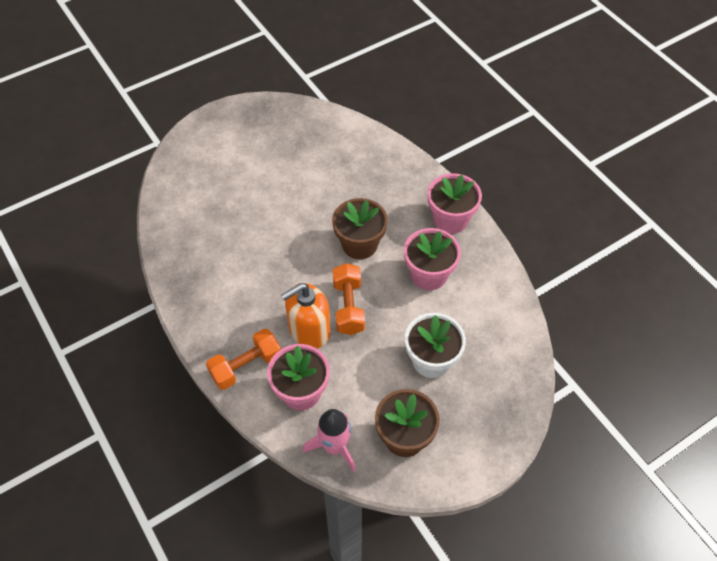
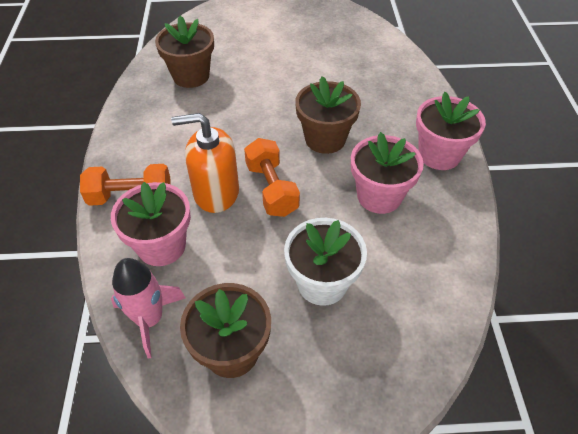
camera: 30 degrees right, 5 degrees down
(207, 234) = (191, 76): none -> brown flower pot
(348, 307) = (271, 189): orange dumbbell -> orange dumbbell turned 45 degrees counterclockwise

